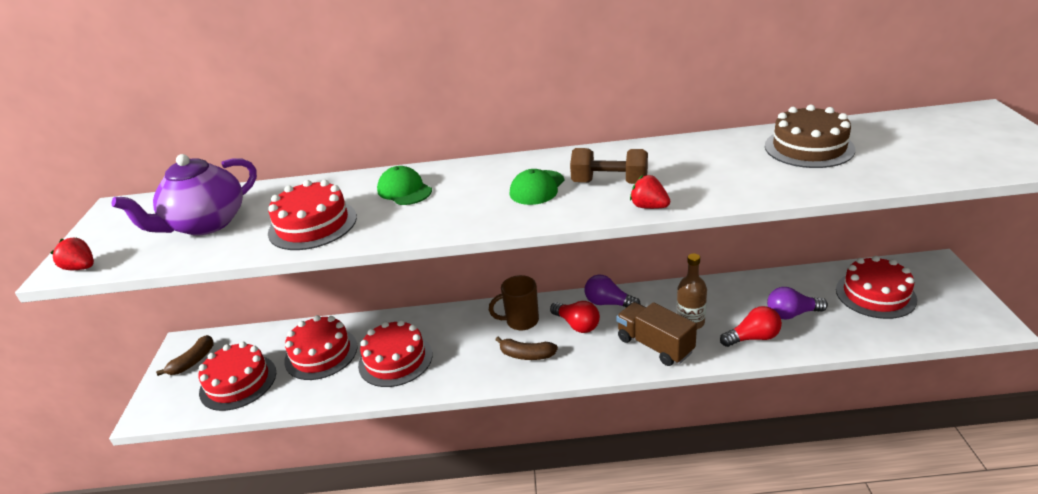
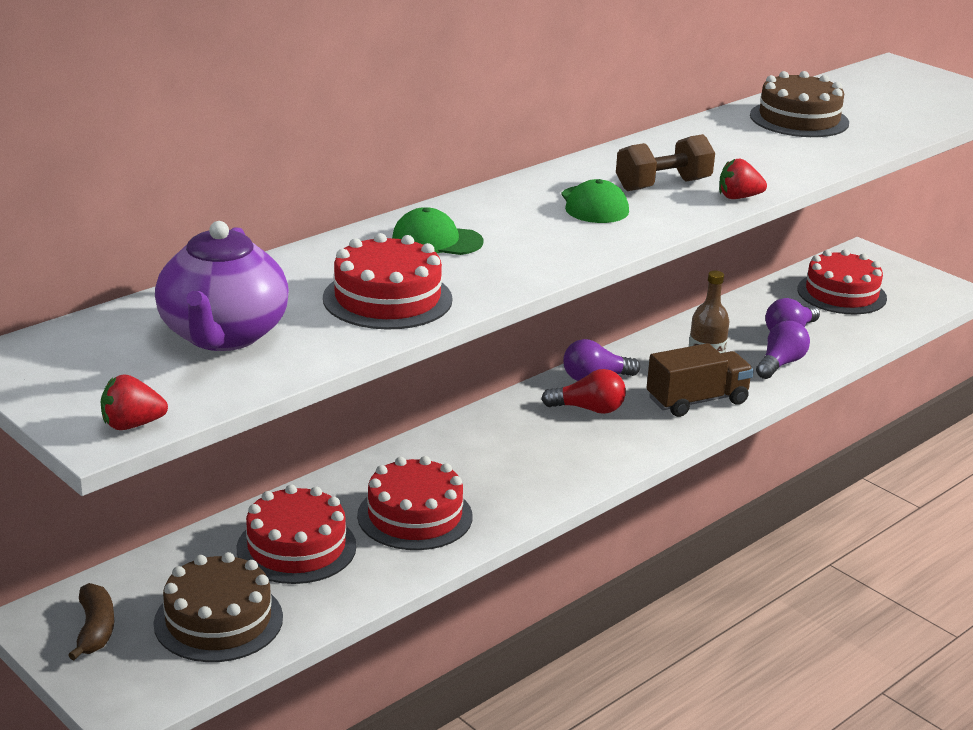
camera: 45 degrees left, 5 degrees down
(238, 382) = (218, 620): red cake -> brown cake
(521, 321) = (517, 426): brown mug -> none
(526, 355) = (572, 455): brown banana -> none
(655, 345) = (697, 401): brown truck -> brown truck turned 150 degrees clockwise
(753, 338) = (780, 364): red light bulb -> purple light bulb

